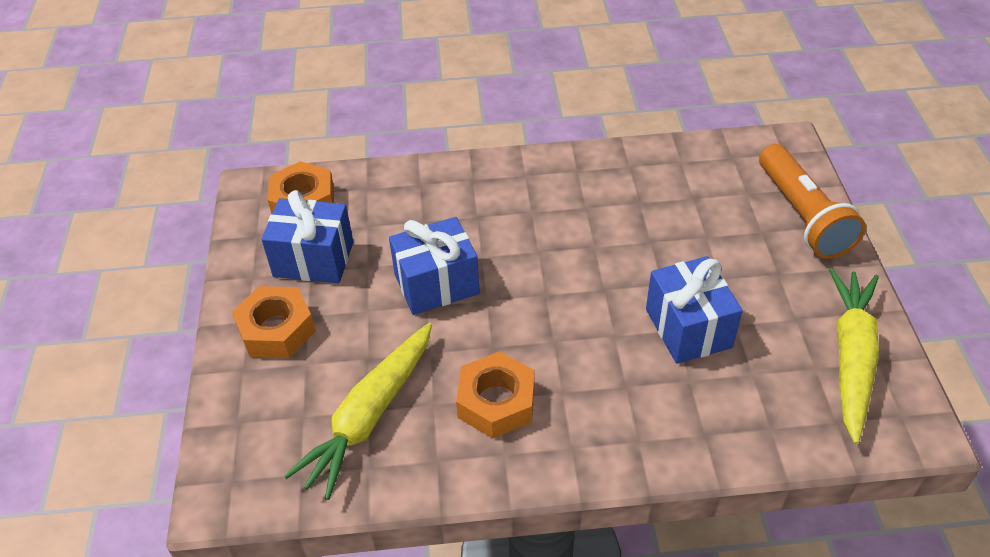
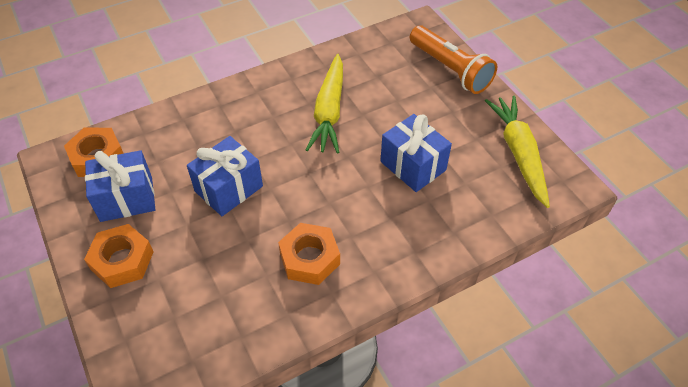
camera: 25 degrees left, 5 degrees up
(369, 416) = (224, 300): yellow carrot -> yellow carrot (329, 111)

